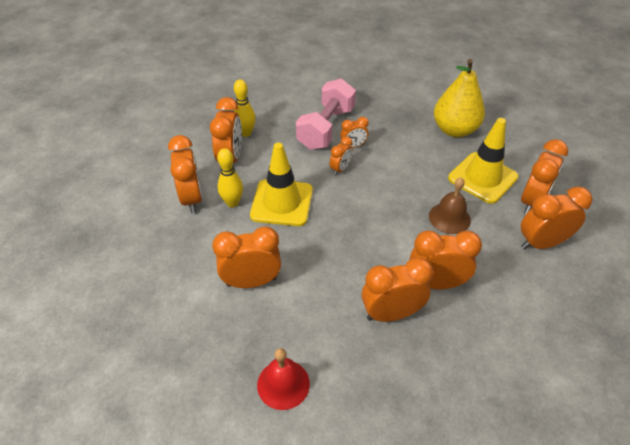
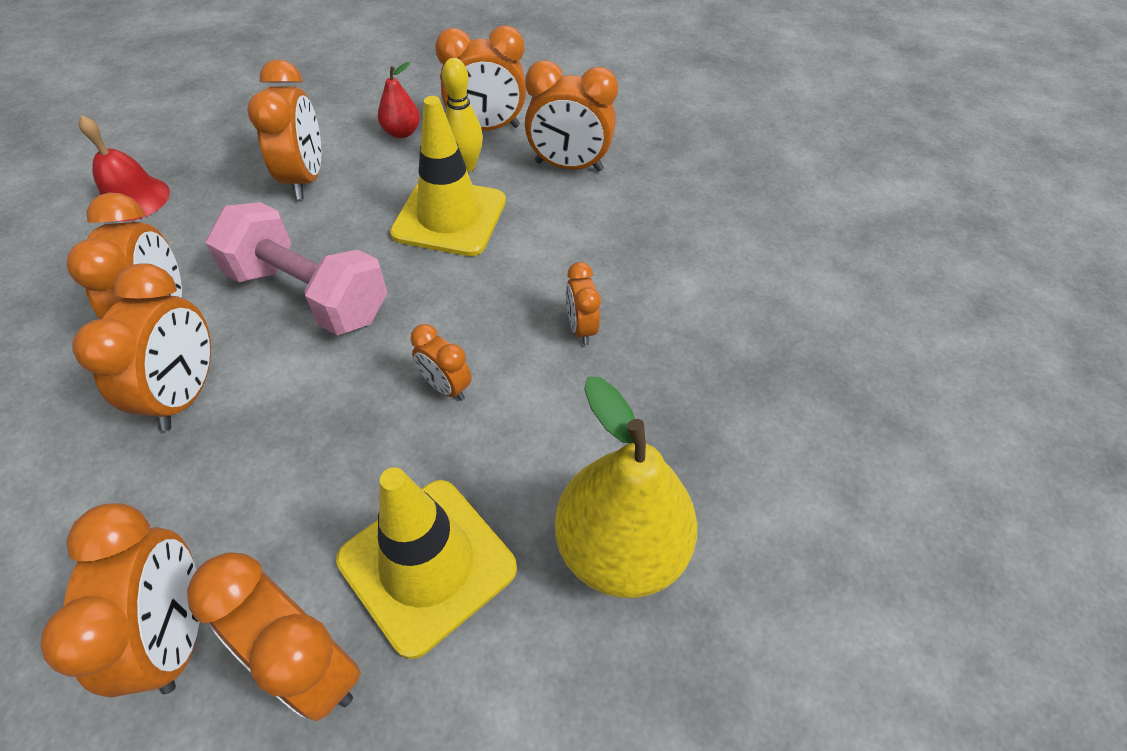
camera: 95 degrees right, 5 degrees up
(196, 241) = (402, 132): none -> red pear
(246, 133) = (634, 185): yellow bowling pin -> none
(326, 128) = (641, 292): pink dumbbell -> pink dumbbell (309, 295)
(340, 169) = (515, 300): orange clock -> orange clock (446, 387)
(449, 218) = (328, 456): brown bell -> none

